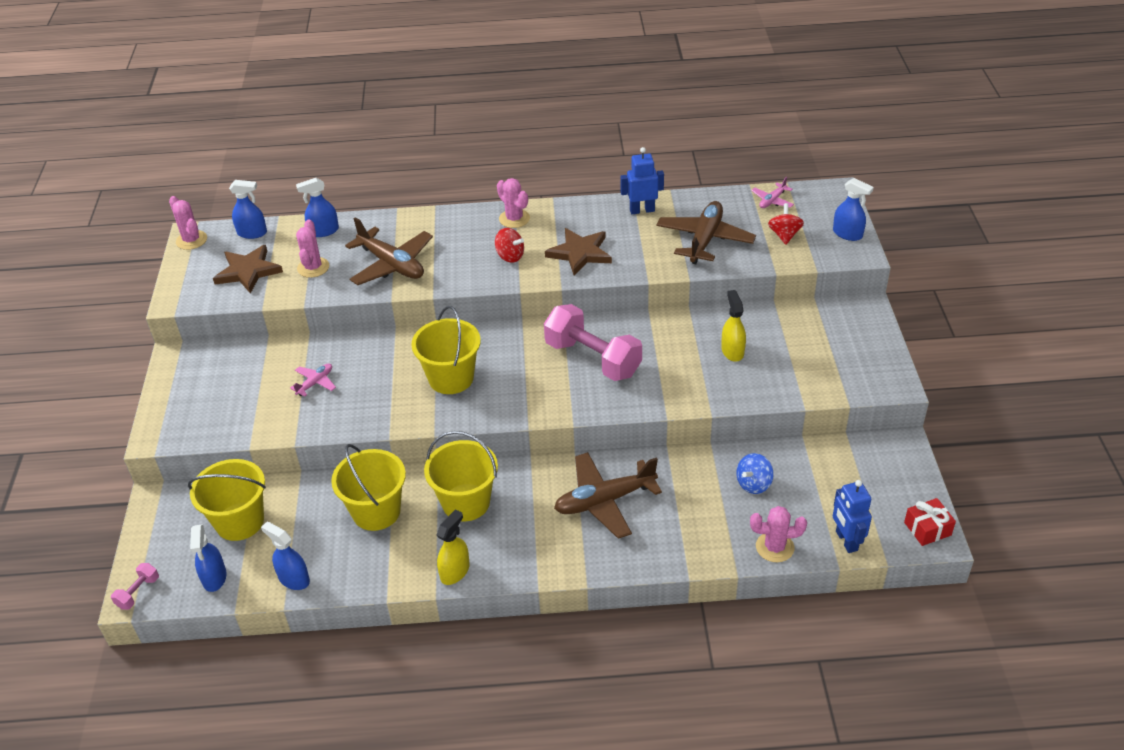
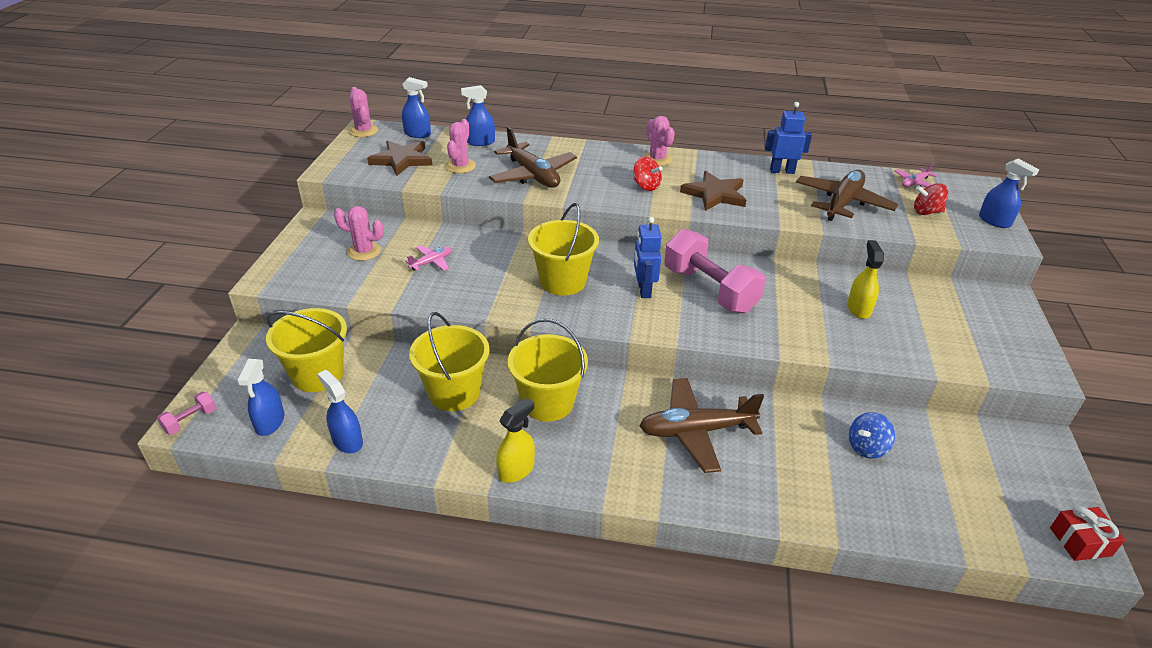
camera: 10 degrees right, 5 degrees down
(774, 547) = (887, 522): pink cactus -> pink cactus (364, 251)
(784, 235) = (926, 212): red spinning top -> red spinning top turned 105 degrees counterclockwise
(846, 541) = (976, 534): blue robot -> blue robot (644, 290)

